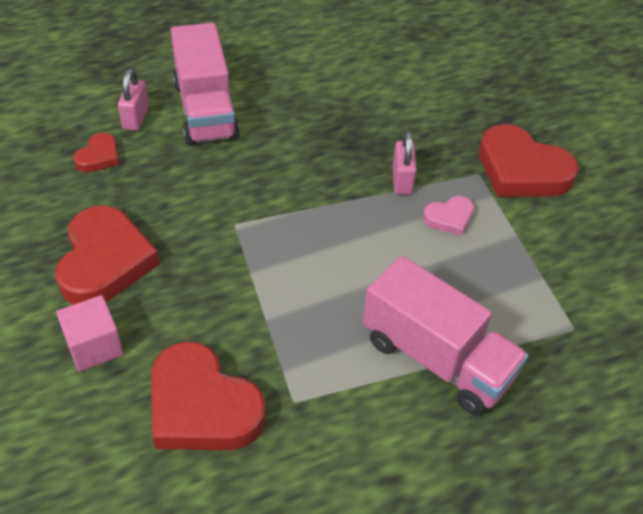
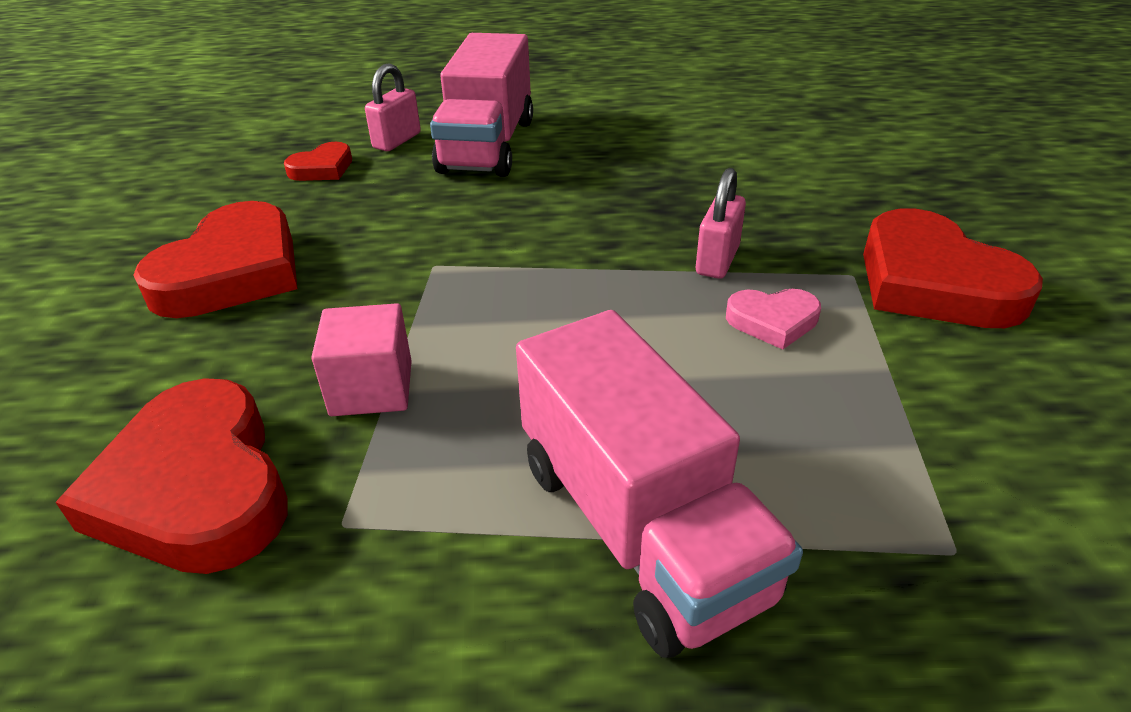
camera: 25 degrees right, 10 degrees down
(94, 346) = (127, 365): pink cube -> pink cube (371, 388)

